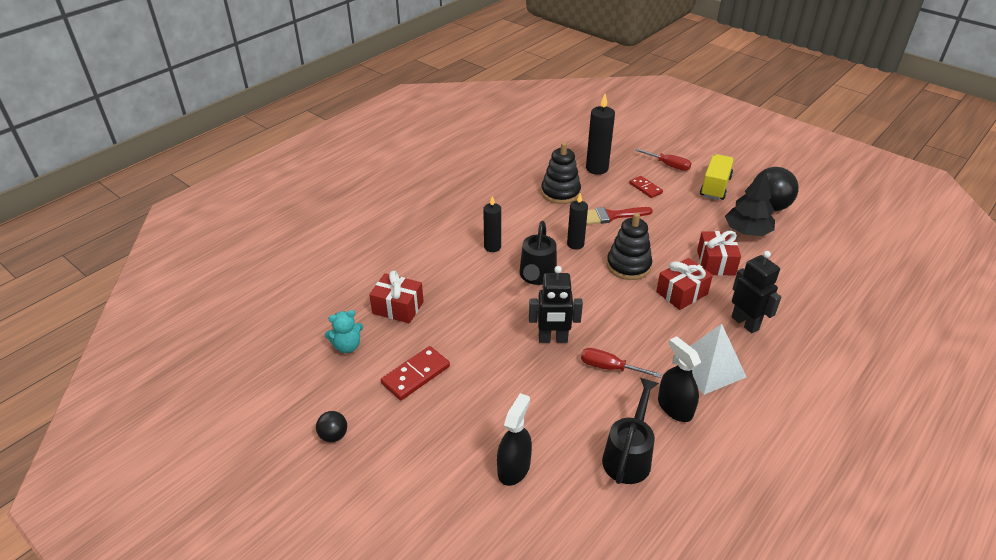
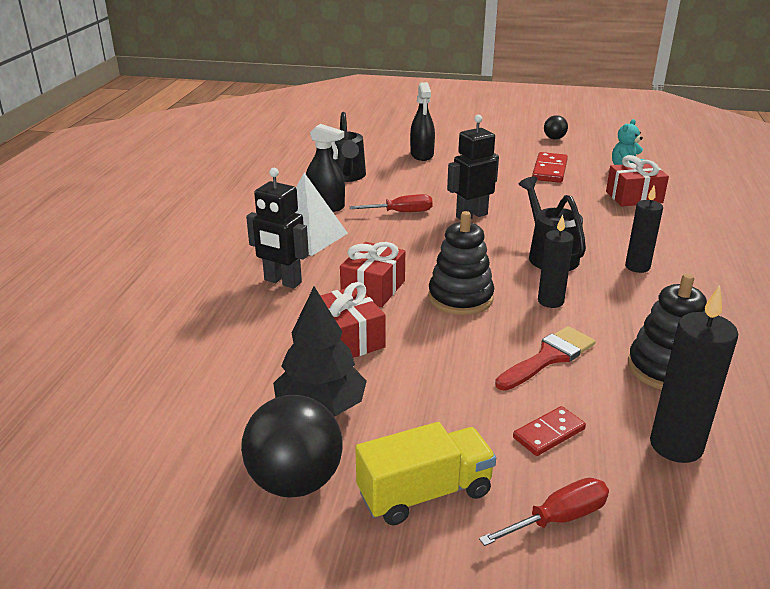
camera: 150 degrees right, 10 degrees down
(645, 188) = (548, 433): red domino -> red domino turned 60 degrees counterclockwise
(668, 165) = (558, 518): red screwdriver -> red screwdriver turned 150 degrees clockwise
(715, 187) = (424, 493): yellow truck -> yellow truck turned 105 degrees counterclockwise

